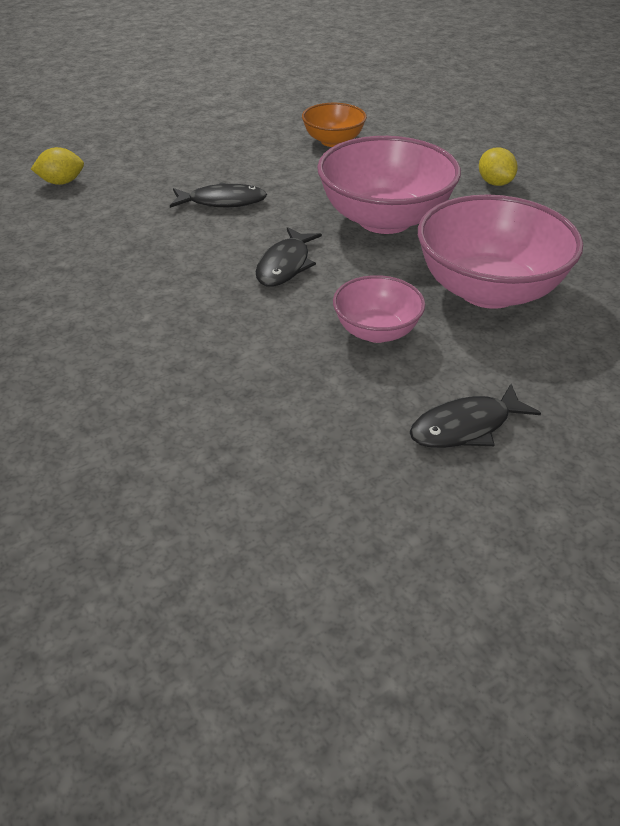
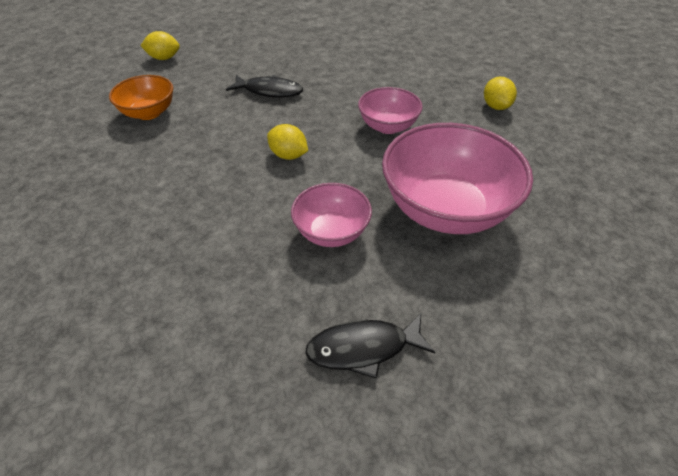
camera: 15 degrees right, 5 degrees up
(285, 265) = (288, 155): black fish -> yellow lemon
(333, 141) = (379, 51): orange bowl -> orange bowl (149, 113)
(384, 219) = (388, 126): pink bowl -> pink bowl, size x0.54

